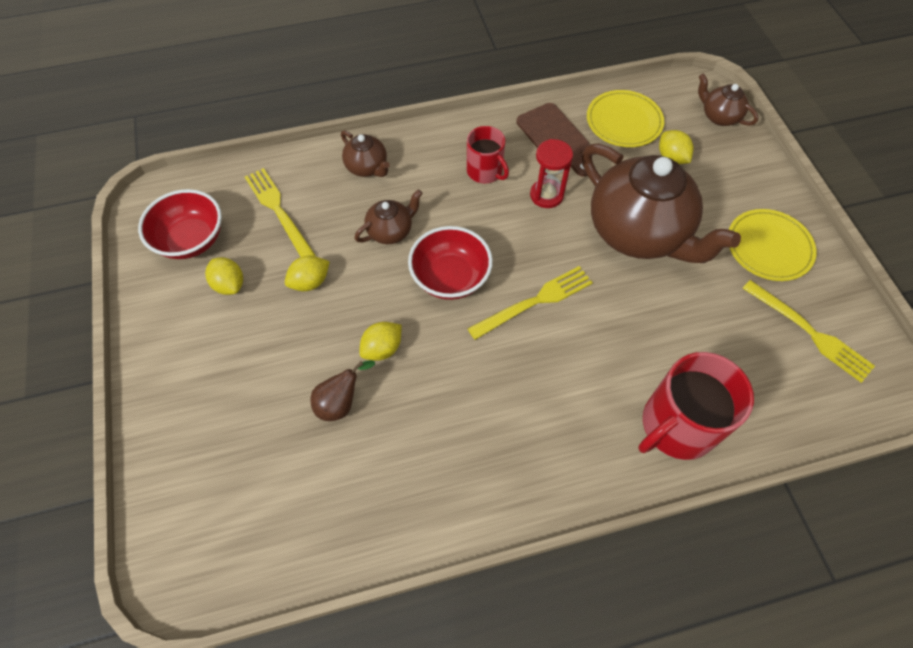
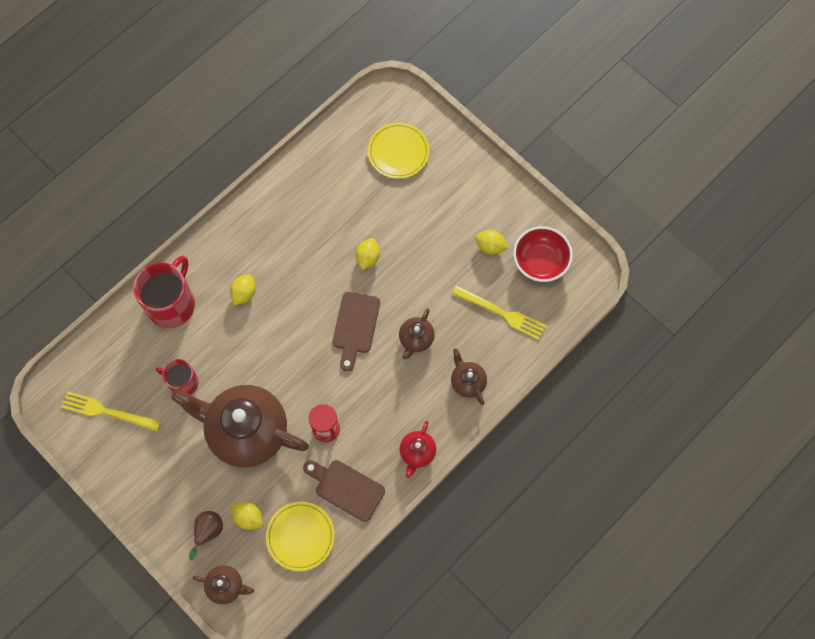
camera: 150 degrees right, 10 degrees up
(310, 282) = (441, 275): yellow lemon -> yellow lemon (244, 293)
(340, 403) = (370, 215): brown pear -> brown pear (208, 531)
(367, 167) = (467, 382): brown teapot -> brown teapot turned 45 degrees clockwise
(450, 278) = (355, 326): red bowl -> brown cutting board
(464, 134) = (417, 453): none -> red teapot
(485, 171) = (381, 426): red mug -> red mug (183, 382)
(534, 302) = (292, 338): yellow fork -> none
(769, 247) = (151, 469): yellow plate -> yellow plate (398, 152)

